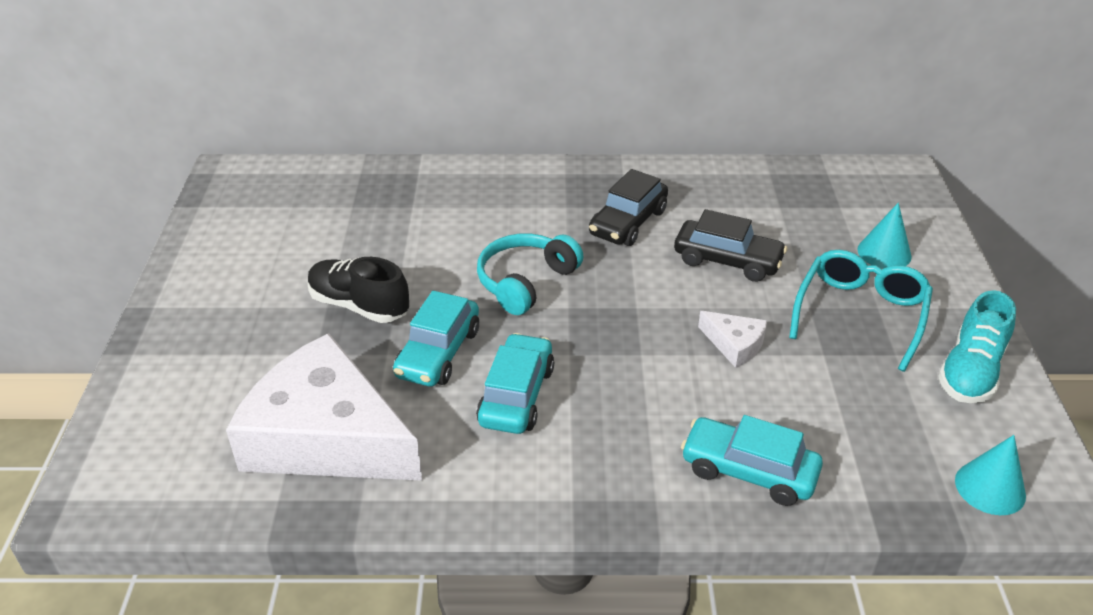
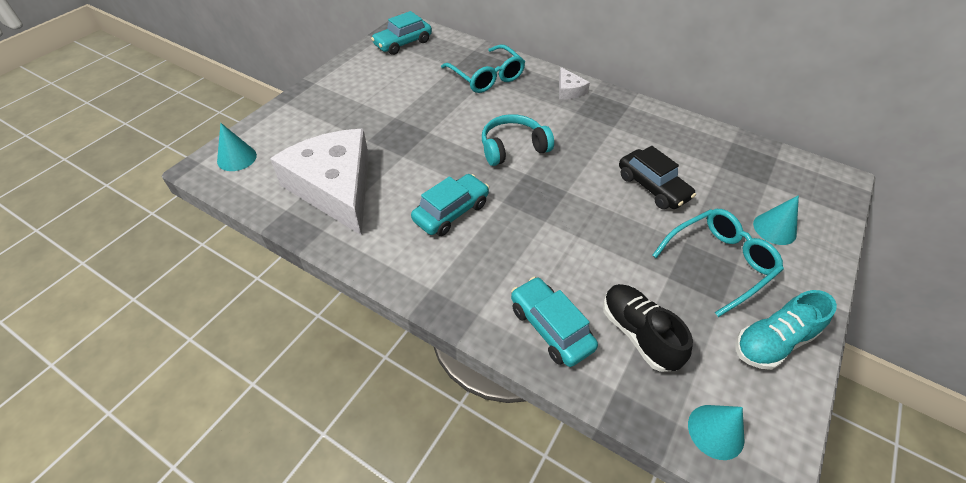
camera: 30 degrees right, 10 degrees up
(126, 465) = (237, 158): none -> turquoise cone
(359, 305) = (411, 123): black shoe -> black shoe (638, 334)
(411, 203) = (487, 77): none -> turquoise glasses
(438, 353) = (430, 168): turquoise car -> turquoise car (403, 43)
(628, 223) = (606, 137): black car -> none
(734, 344) = (611, 242): white cheese -> white cheese (569, 90)

